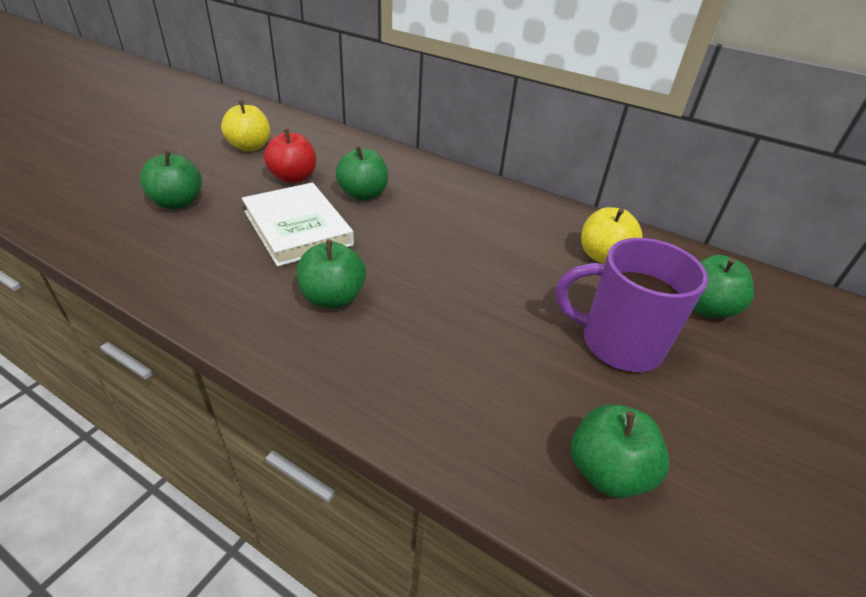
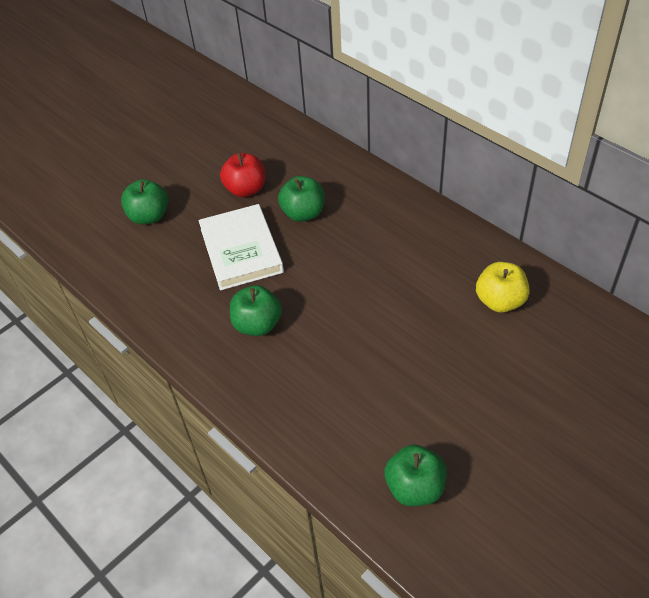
camera: 20 degrees right, 10 degrees up
(250, 147) = (212, 147): yellow apple -> none
(618, 344) = (470, 390): purple mug -> none
(705, 308) = (567, 364): green apple -> none

